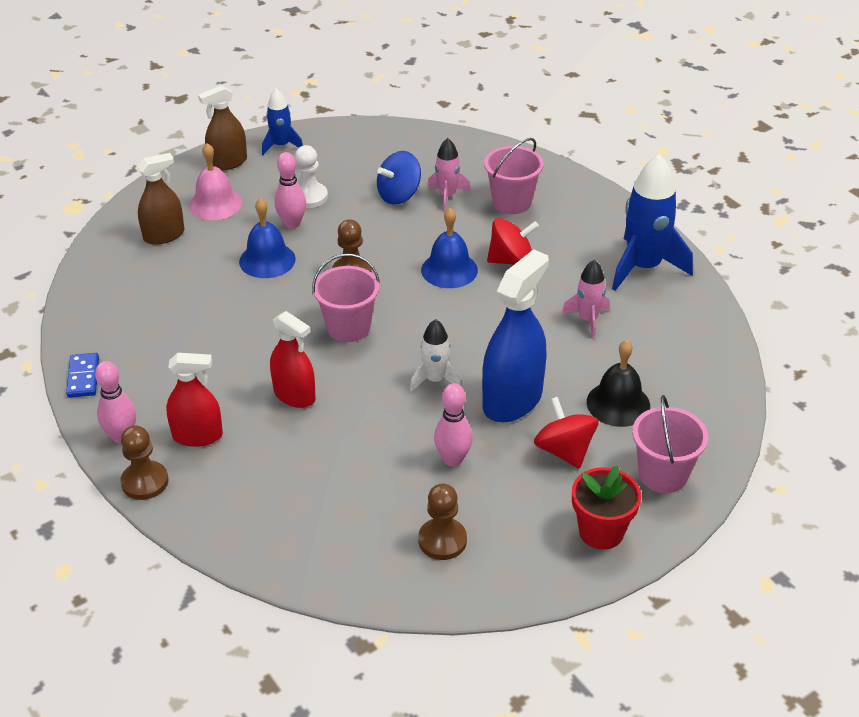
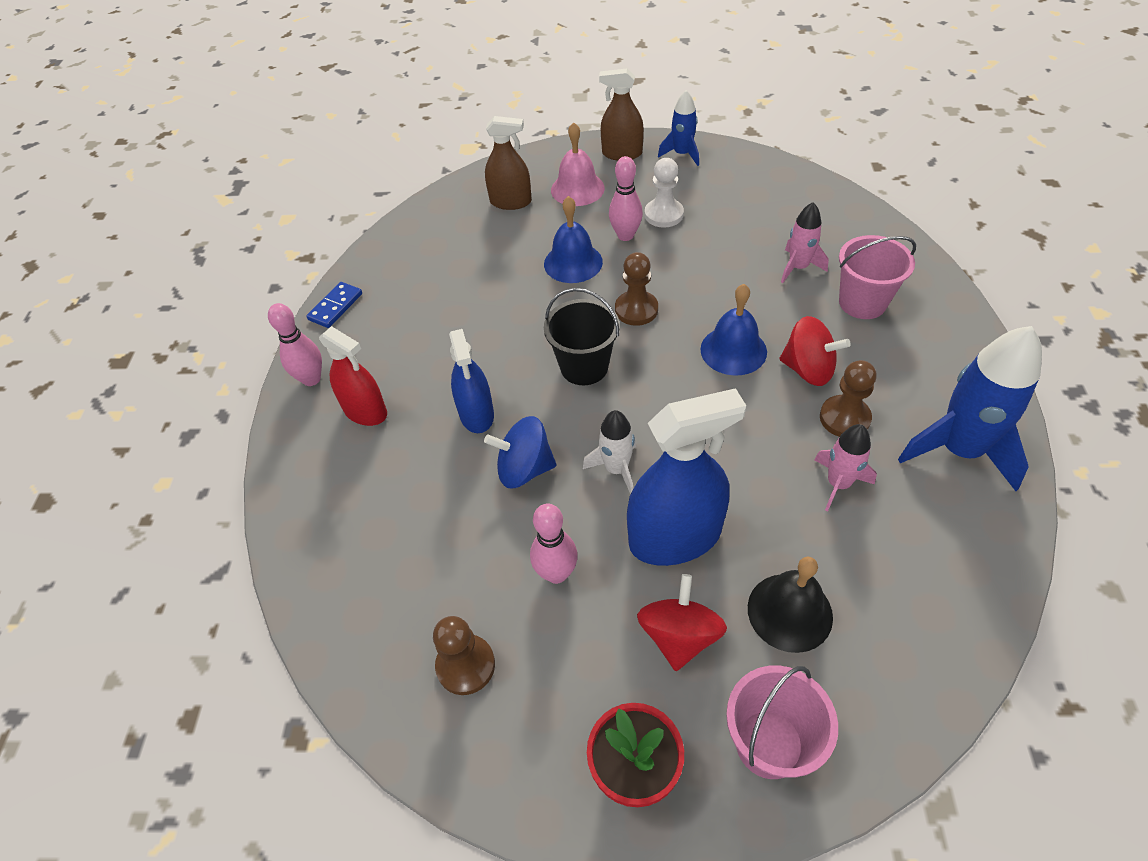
camera: 40 degrees right, 10 degrees up
(145, 482) = (287, 434): brown pawn -> brown pawn (844, 418)
(294, 395) = (476, 414): red spray bottle -> blue spray bottle
(348, 327) = (584, 367): pink bucket -> black bucket
(399, 195) = (750, 247): blue spinning top -> blue spinning top (524, 469)

